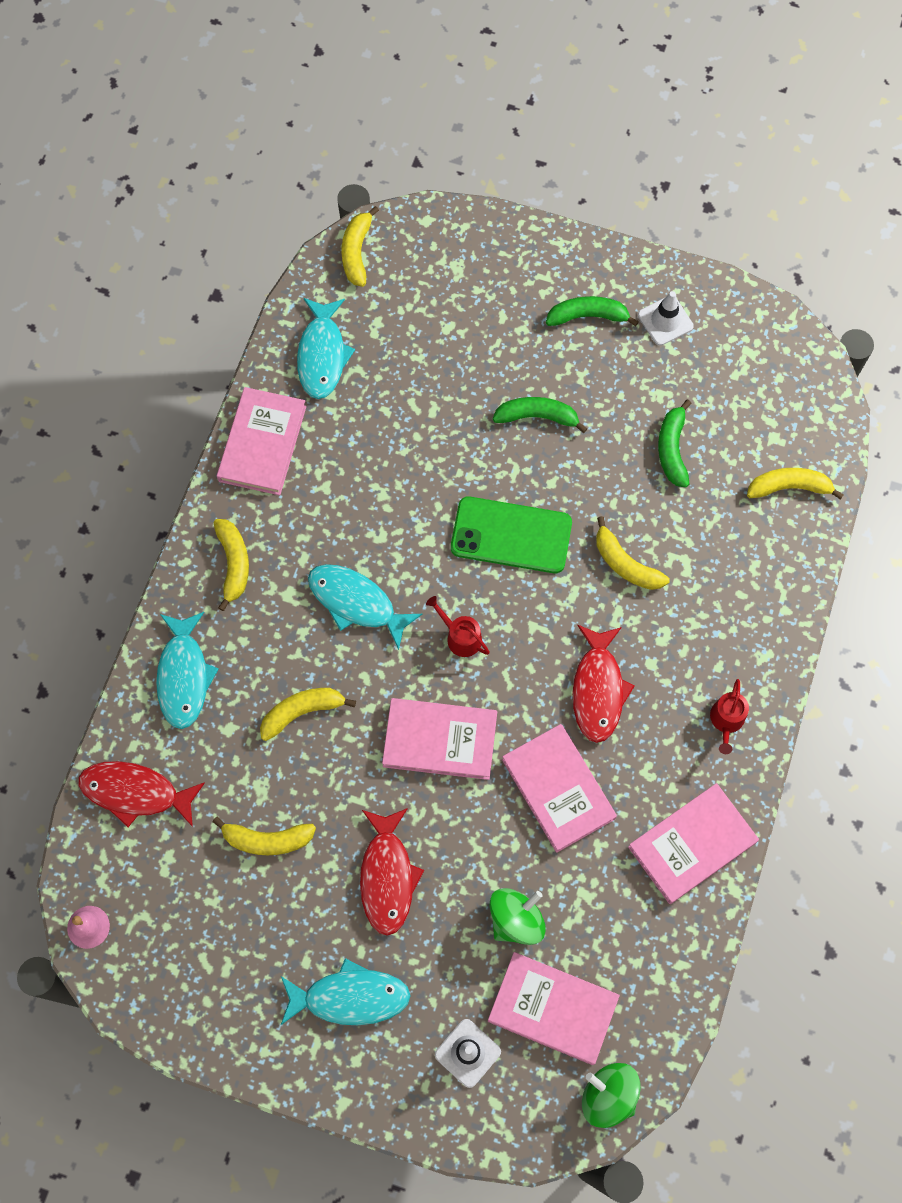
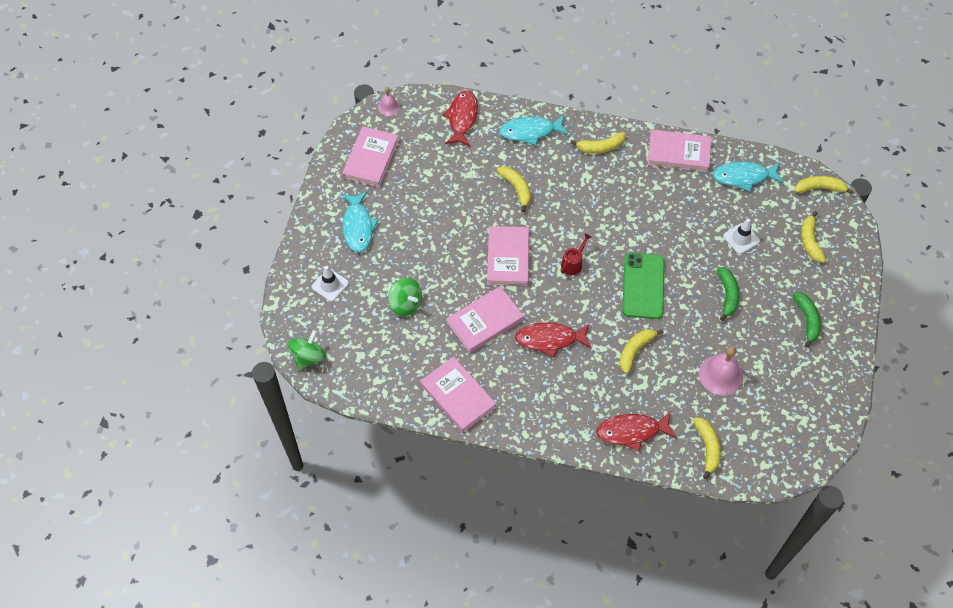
camera: 85 degrees right, 10 degrees down
(267, 840) = (441, 180): yellow banana -> yellow banana (810, 241)
(356, 603) = (586, 209): turquoise fish -> none
(387, 876) = (425, 238): red fish -> red fish (632, 431)
(552, 1008) = (356, 326): pink book -> pink book (371, 159)
(665, 321) = (815, 367): white traffic cone -> white traffic cone (741, 238)
(672, 449) = (720, 375): green banana -> pink bell
(726, 720) = (539, 413): red watering can -> none

